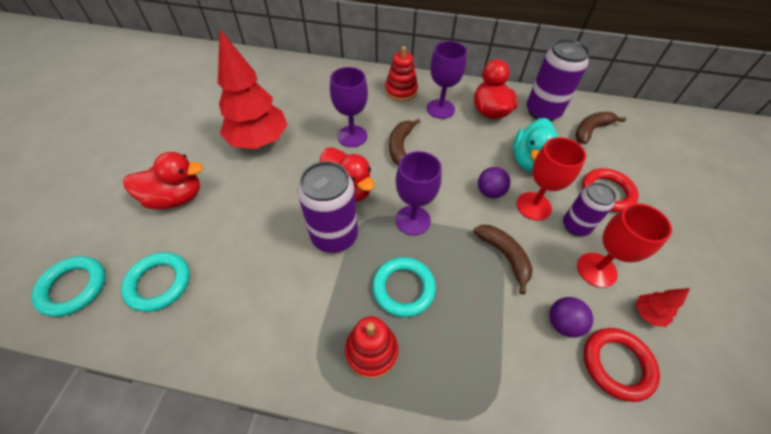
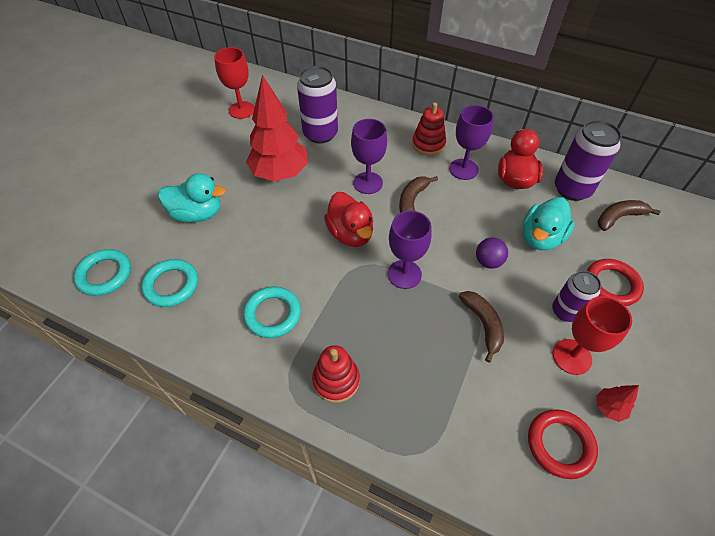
camera: 15 degrees right, 0 degrees up
(176, 198) = (197, 213): red duck -> turquoise duck
(334, 236) = (328, 274): purple can -> purple can (320, 134)
(403, 288) = (378, 334): turquoise ring -> turquoise ring (272, 314)
(533, 206) = (528, 283): red goblet -> red goblet (241, 110)
(563, 323) = (520, 397): purple ball -> none

